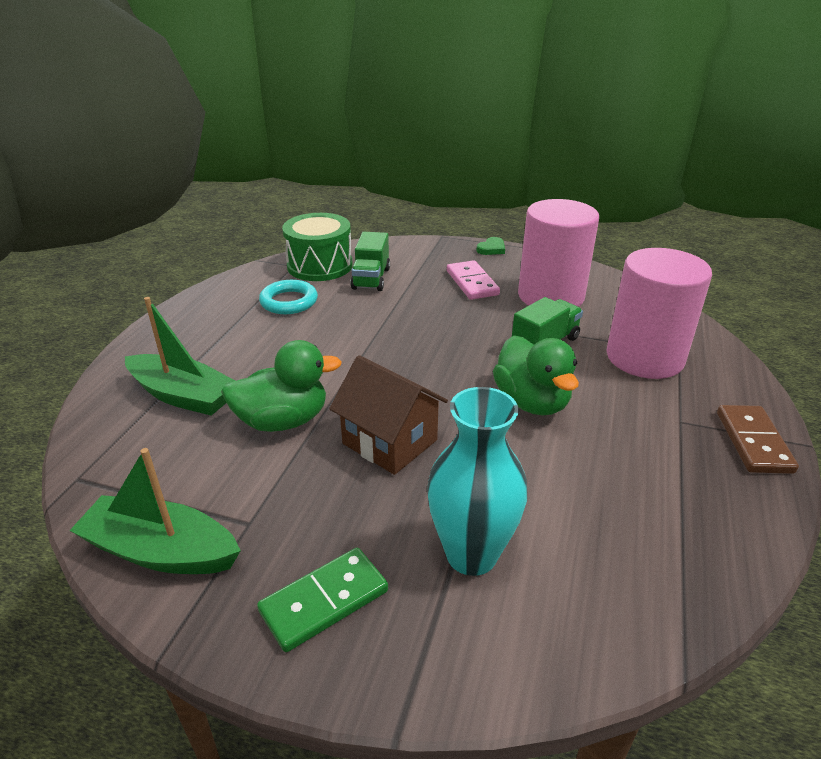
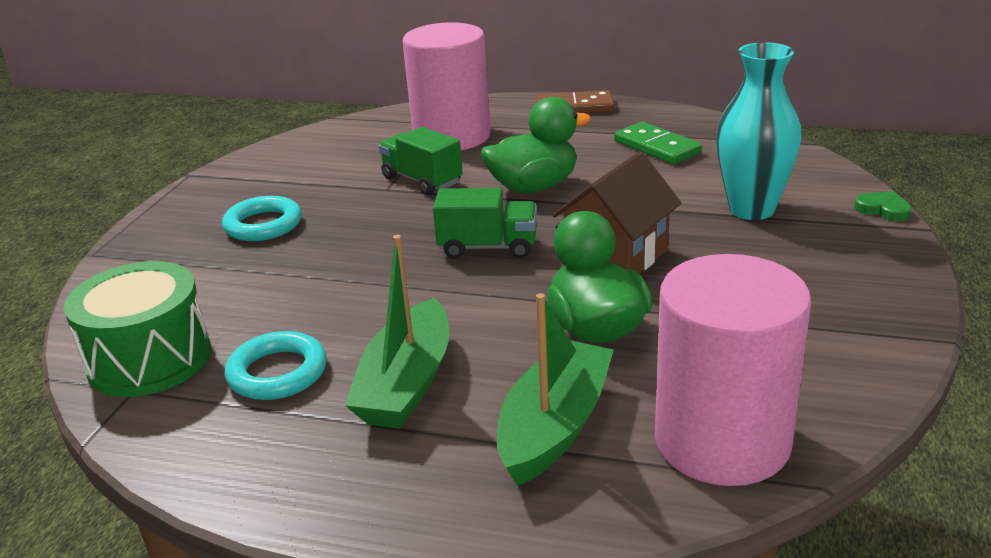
camera: 90 degrees left, 5 degrees down
(161, 551) = (838, 370): green boat -> green boat (407, 383)
(324, 601) = (839, 268): green domino -> green domino (657, 147)
(371, 279) = (221, 303): green truck -> green truck (488, 247)
(472, 283) = (263, 225): pink domino -> turquoise ring
(491, 249) = (161, 214): green heart -> green heart (883, 209)
(550, 296) = (315, 177): pink cylinder -> pink cylinder (722, 441)

